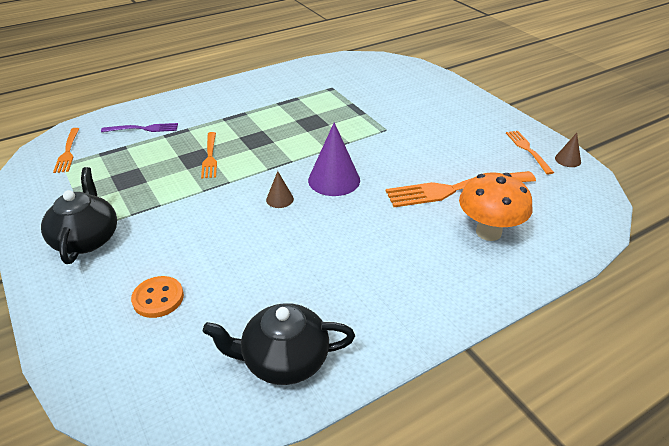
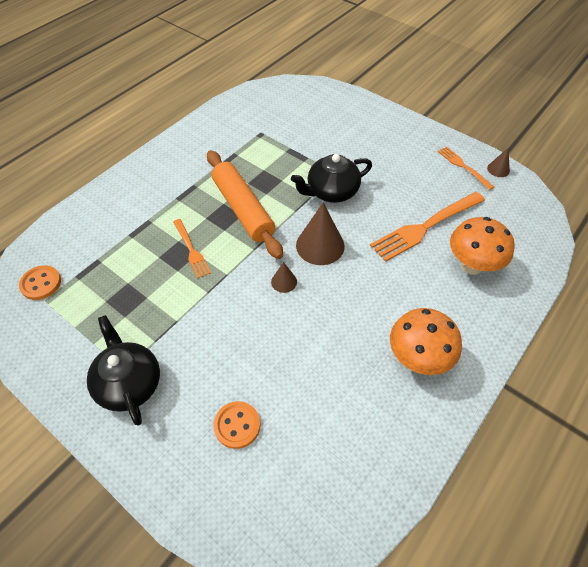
camera: 20 degrees left, 15 degrees up
(68, 152) = (41, 283): orange fork -> orange button
(143, 129) = (103, 232): purple fork -> none
(277, 138) = (243, 209): none -> orange rolling pin
(284, 360) = (376, 448): black teapot -> black teapot (331, 192)
(334, 180) = (320, 245): purple cone -> brown cone
(378, 295) = (417, 358): none -> orange mushroom

